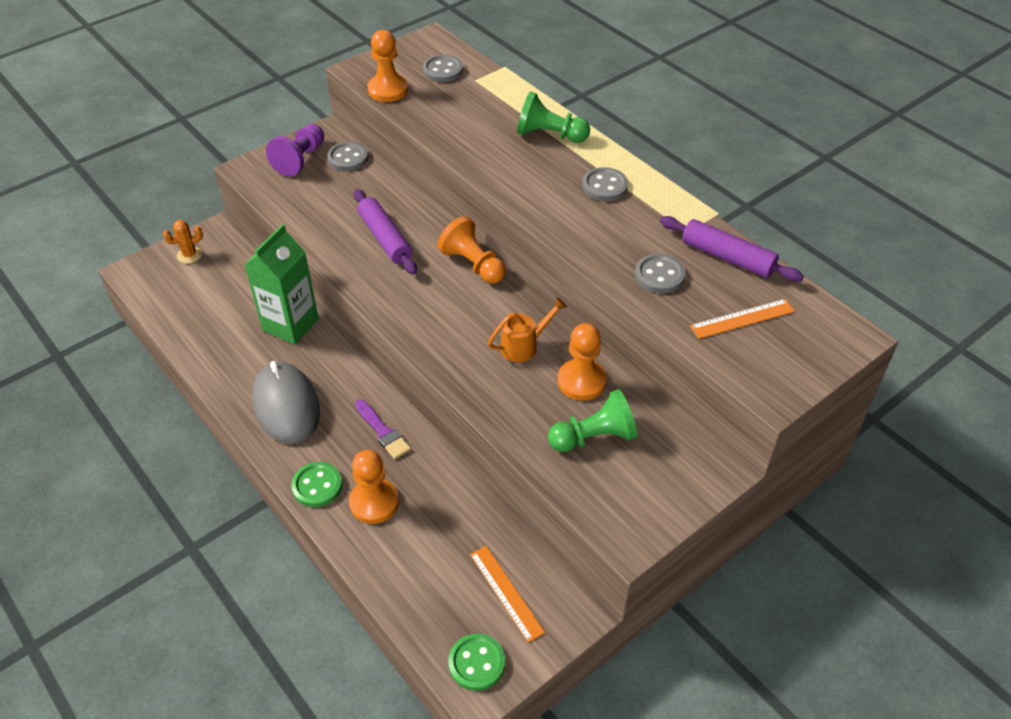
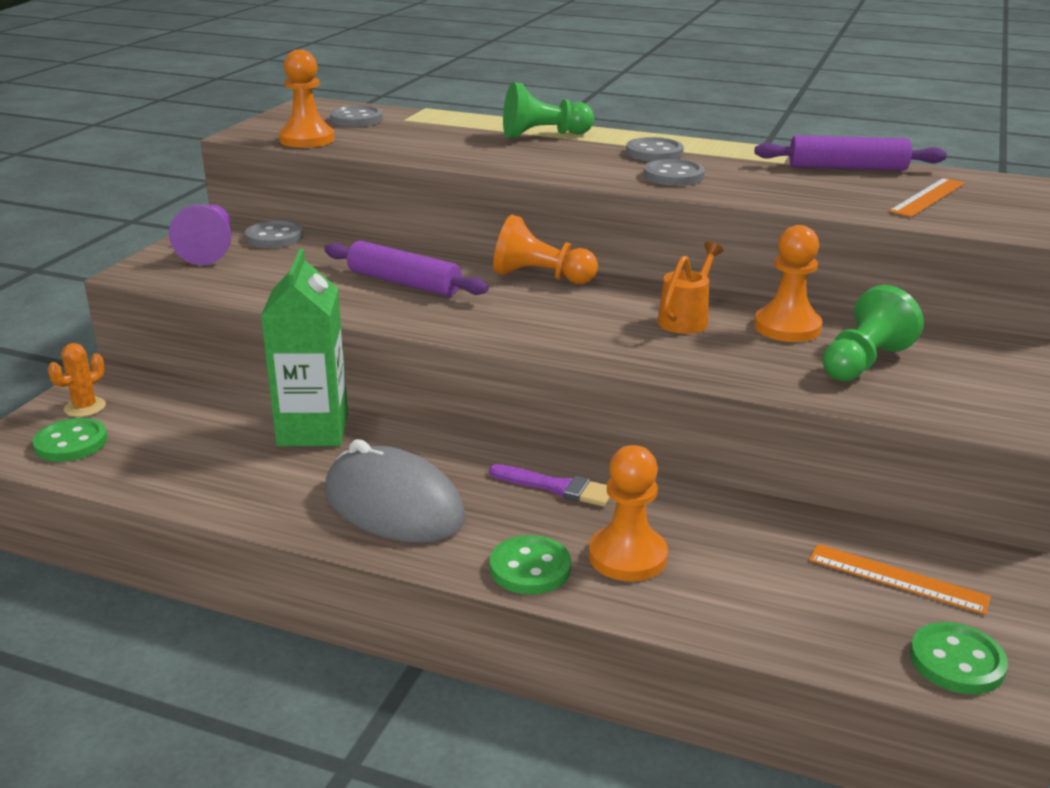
camera: 30 degrees left, 20 degrees down
(165, 283) = (71, 443): none -> green button
(659, 275) = (804, 190): grey button -> grey button (673, 176)

